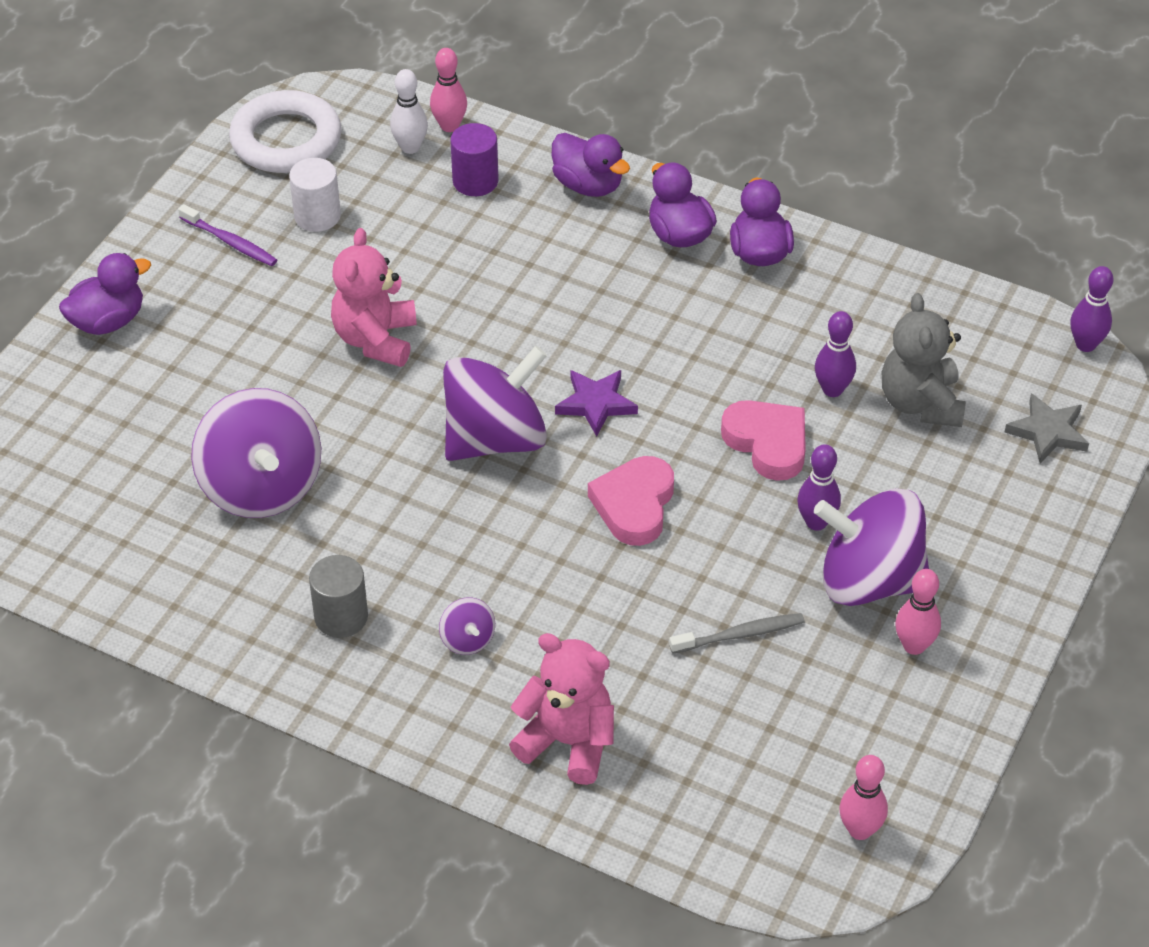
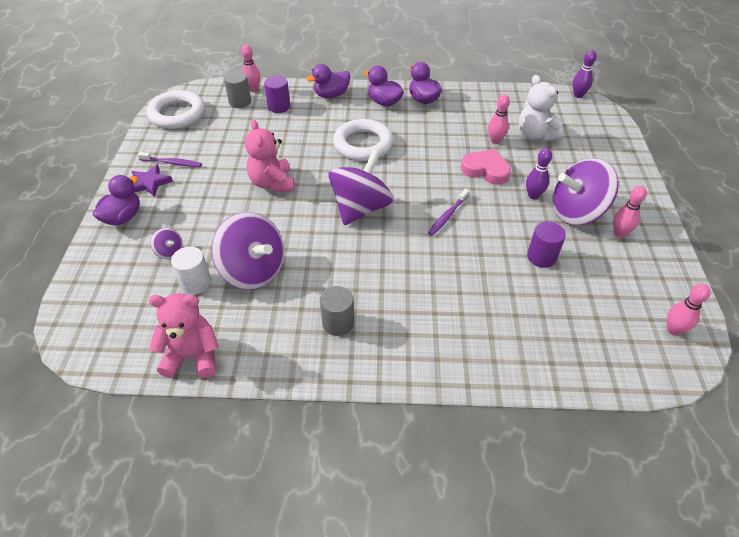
camera: 25 degrees left, 0 degrees up
(317, 216) = (211, 140): white cylinder -> white cylinder (196, 282)
(410, 147) = (240, 102): white bowling pin -> grey cylinder
(467, 640) = (413, 309): purple spinning top -> purple spinning top (170, 251)
(568, 742) = (502, 343): pink teddy bear -> pink teddy bear (193, 356)
(579, 314) = (363, 144): none -> white ring
(588, 185) = (331, 95): purple duck -> purple duck turned 135 degrees clockwise
(596, 404) = (397, 178): purple star -> purple star (150, 183)
(634, 505) = (447, 216): pink heart -> purple toothbrush
(740, 635) = (541, 257): grey toothbrush -> purple cylinder
(832, 389) = (495, 141): purple bowling pin -> pink bowling pin
(920, 403) = (535, 135): grey teddy bear -> white teddy bear
(1048, 432) = (593, 130): grey star -> none

